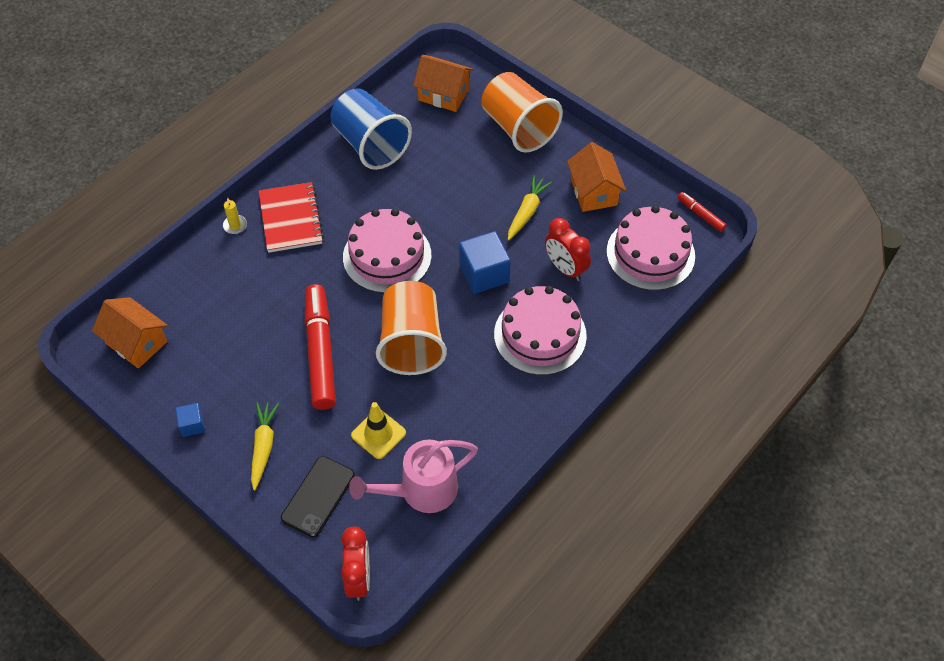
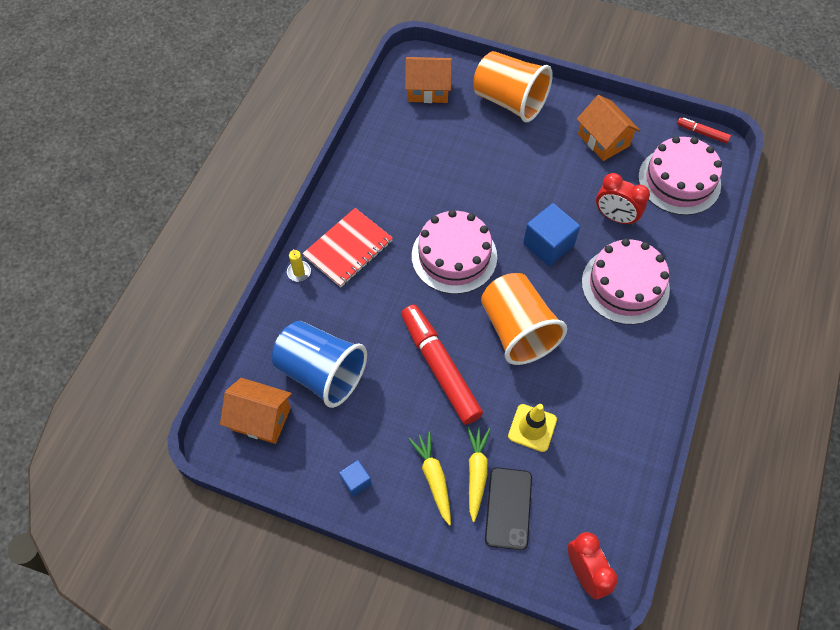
camera: 20 degrees left, 5 degrees up
(291, 219) = (348, 249): red notebook -> red notebook turned 75 degrees clockwise
(370, 144) = (386, 156): blue cup -> blue cup (321, 373)
(420, 491) = (597, 468): pink watering can -> none
(527, 211) = (556, 175): yellow carrot -> yellow carrot (476, 473)

